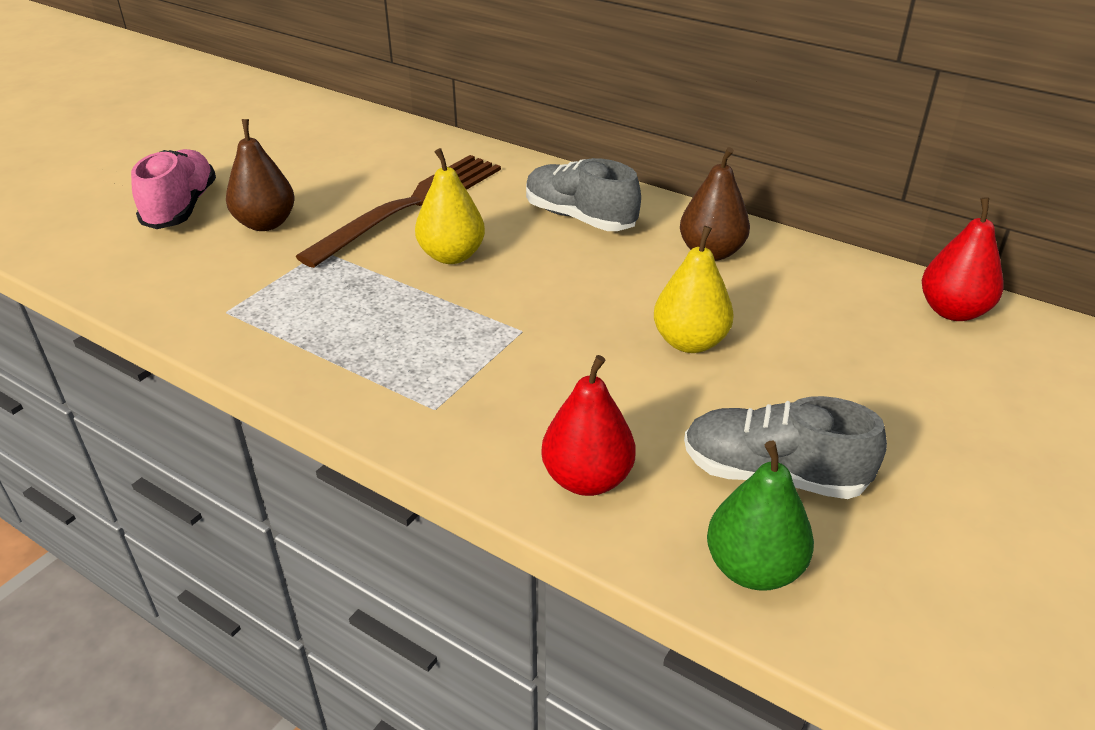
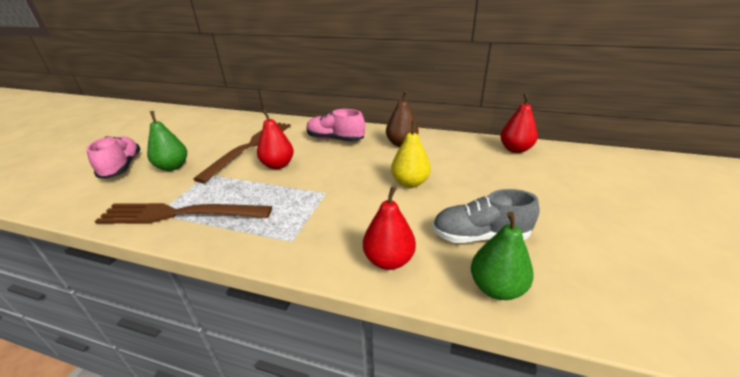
camera: 15 degrees left, 5 degrees down
(262, 320) = (179, 214): none -> brown fork
(266, 223) = (173, 167): brown pear -> green pear
(452, 256) = (278, 165): yellow pear -> red pear
(579, 218) = (335, 139): grey shoe -> pink shoe

